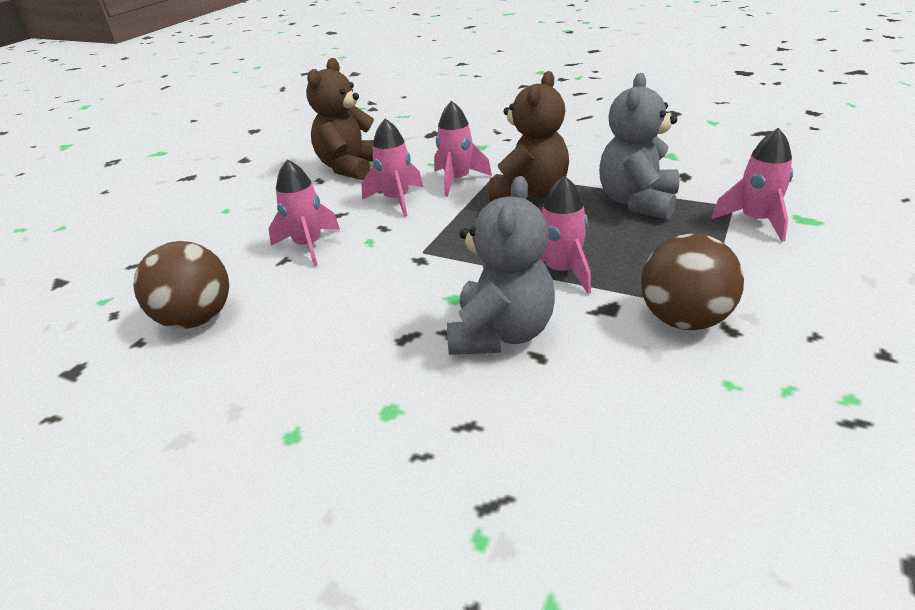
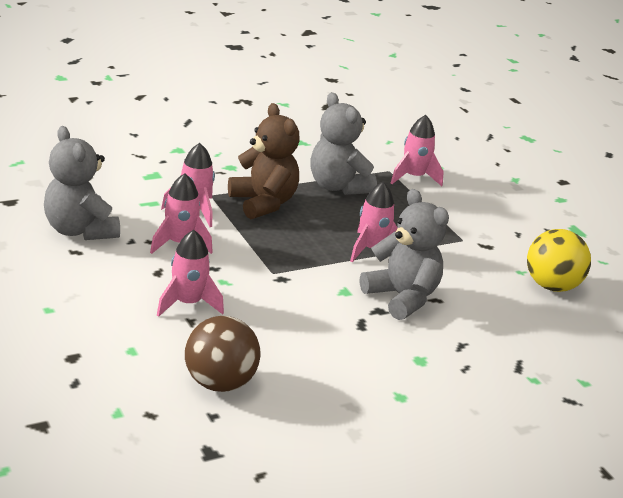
camera: 60 degrees left, 5 degrees down
(350, 167) = (80, 230): brown teddy bear -> grey teddy bear
(684, 320) = (464, 250): brown ball -> none
(752, 429) = (551, 286): none -> yellow ball

